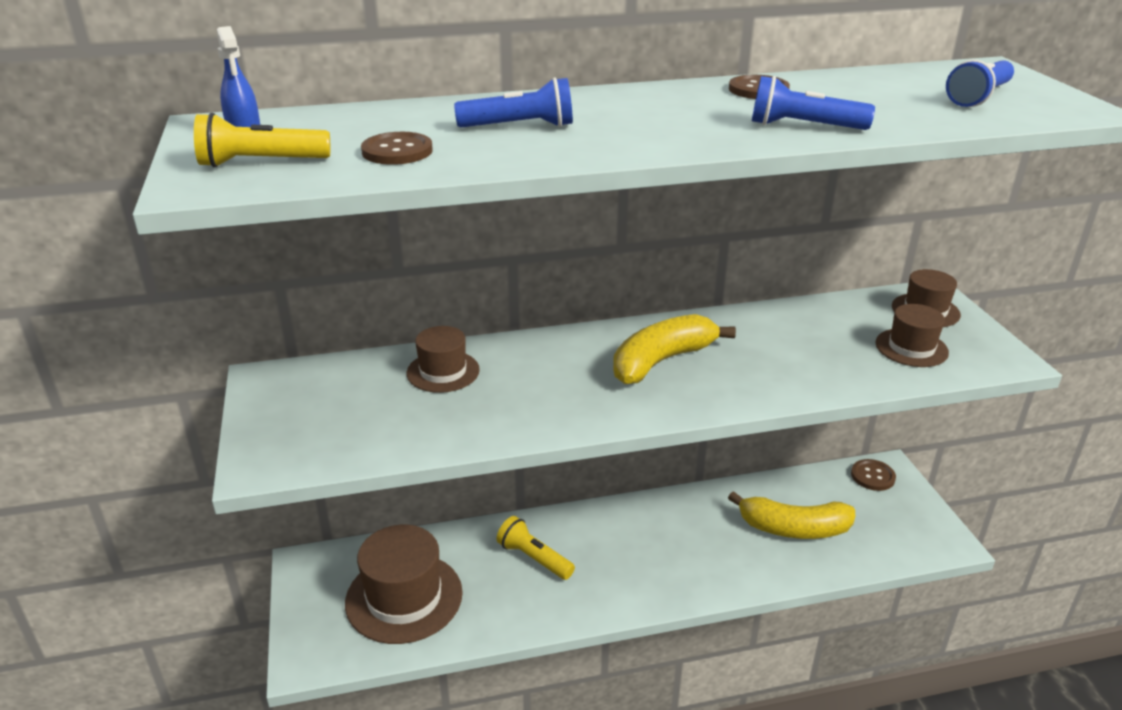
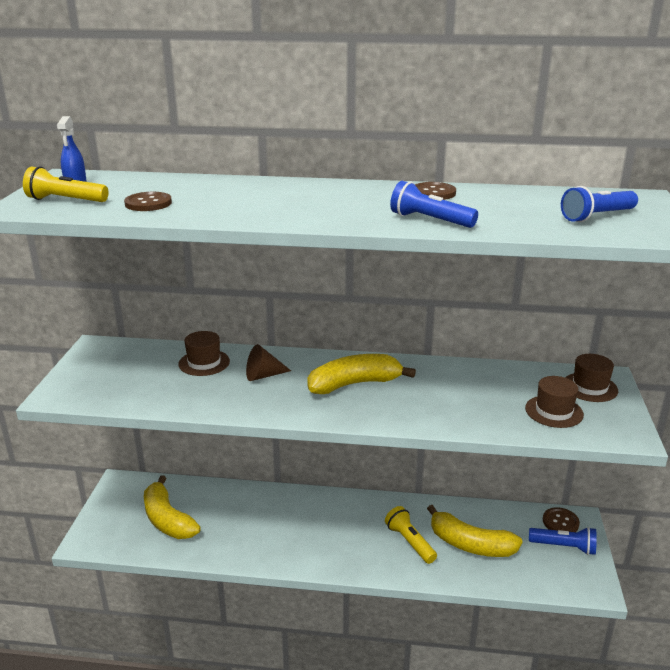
camera: 20 degrees right, 5 degrees down
(404, 597) = (167, 519): brown hat -> yellow banana
(520, 127) = (240, 198): blue flashlight -> blue flashlight (564, 547)
(534, 558) = (266, 516): yellow flashlight -> yellow flashlight (410, 542)
(537, 373) = (263, 375): none -> brown cone

